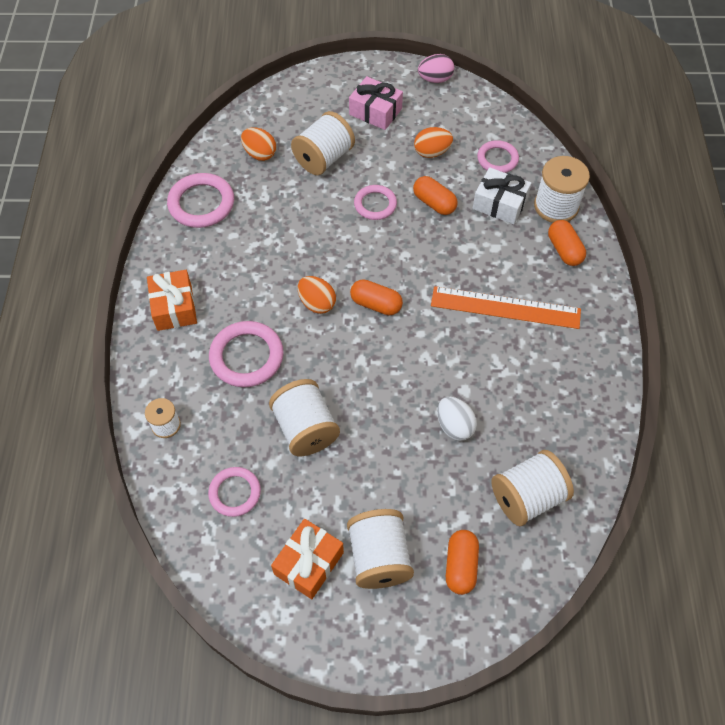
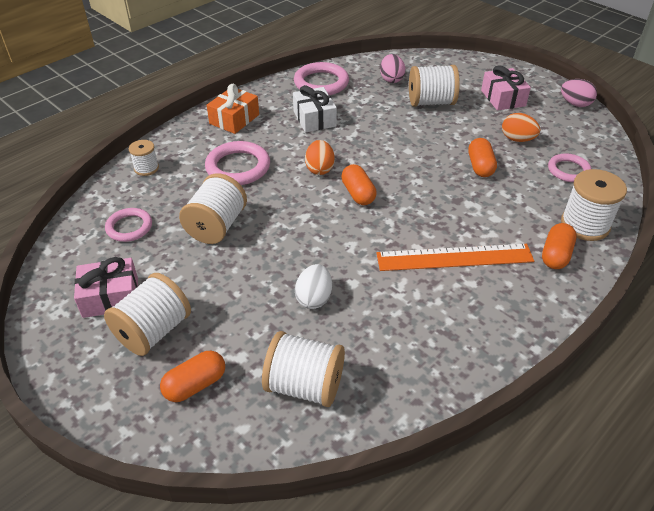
camera: 45 degrees right, 15 degrees down
(260, 154) = (391, 79): orange egg -> pink egg
(309, 563) = (110, 297): orange gift -> pink gift
(375, 204) = (434, 143): pink ring -> none
(500, 204) = (535, 196): white gift -> white gift (314, 119)
(505, 307) = (454, 257): orange ruler -> orange ruler turned 60 degrees counterclockwise

